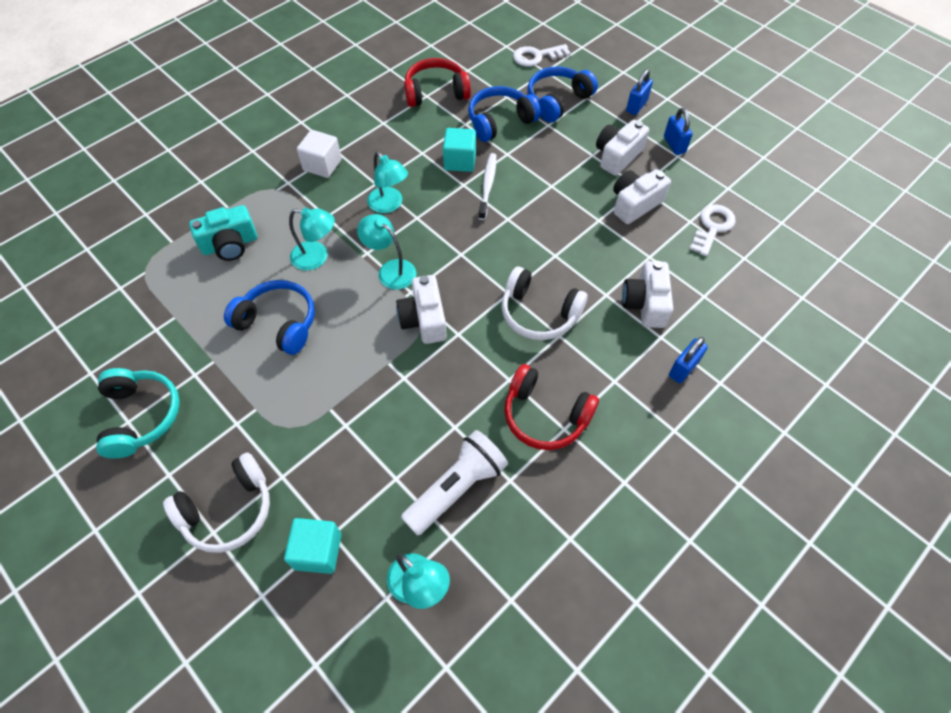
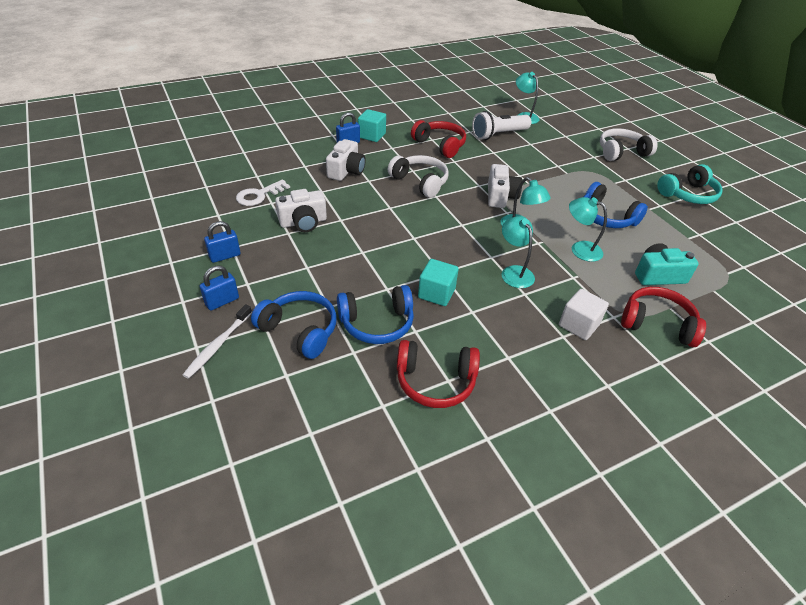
camera: 165 degrees left, 15 degrees down
(141, 416) = (688, 194): turquoise headphones -> turquoise headphones turned 120 degrees counterclockwise
(246, 186) = (657, 324): none -> red headphones
(318, 551) = (572, 133): turquoise cube -> turquoise cube (372, 135)
(487, 185) = (419, 266): white toothbrush -> white toothbrush (218, 345)
(537, 56) = (281, 401): white key -> none
(557, 101) = (300, 330): blue headphones -> blue headphones turned 120 degrees counterclockwise
(617, 156) = (285, 260): white camera -> none
(674, 145) = (225, 256): blue padlock -> blue padlock turned 60 degrees clockwise

